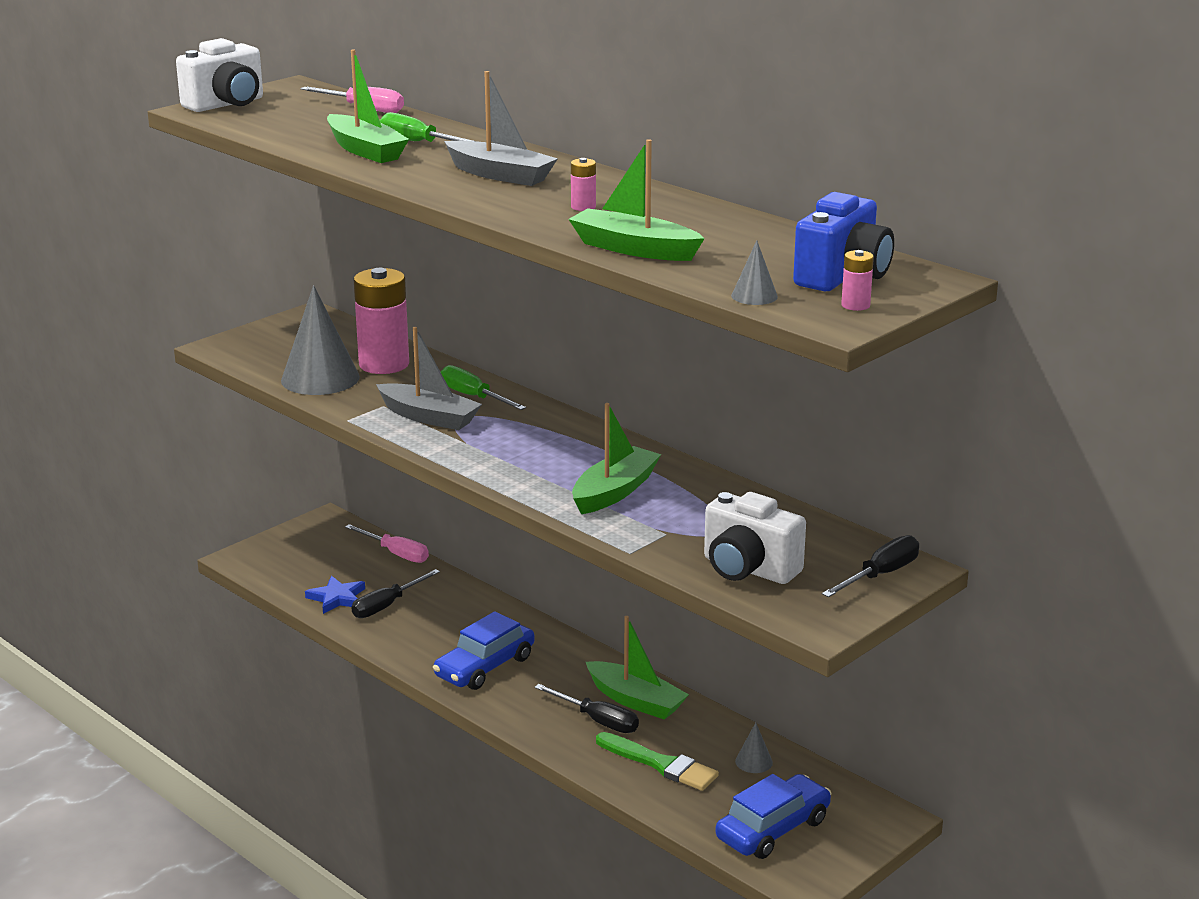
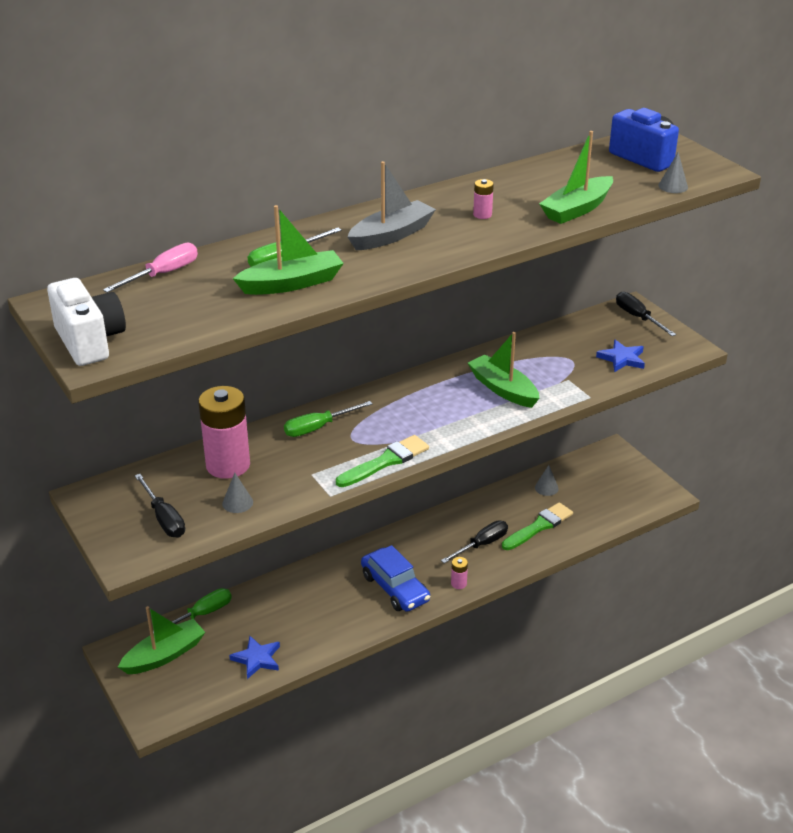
camera: 75 degrees left, 10 degrees up
(320, 378) = (237, 503): grey cone -> grey cone, size x0.44
(386, 605) = (283, 630): black screwdriver -> black screwdriver (164, 518)
(396, 553) = (201, 614): pink screwdriver -> green screwdriver
(422, 440) = (385, 461): none -> green brush
(429, 417) = (345, 453): grey boat -> none
(636, 700) = (463, 523): green boat -> green boat (164, 655)
(748, 569) = (622, 358): white camera -> blue star
(773, 829) = (615, 495): blue car -> none
(855, 305) = (693, 162): pink battery -> pink battery (458, 583)

